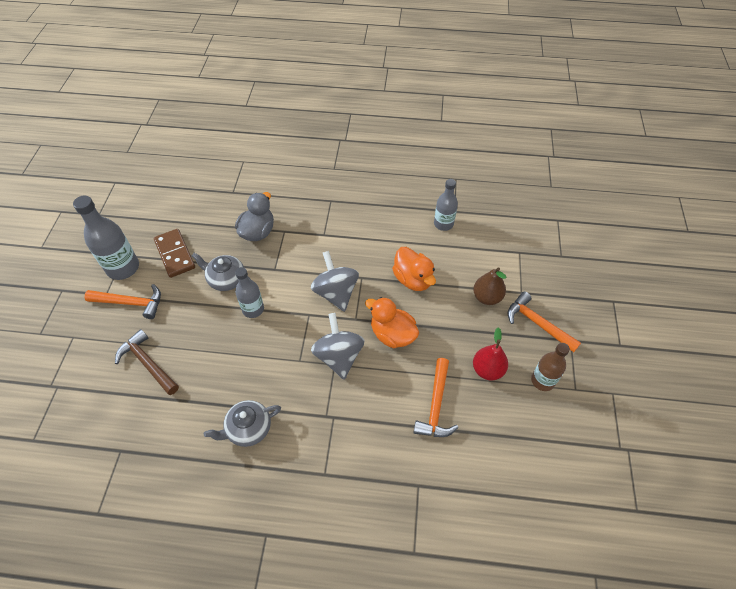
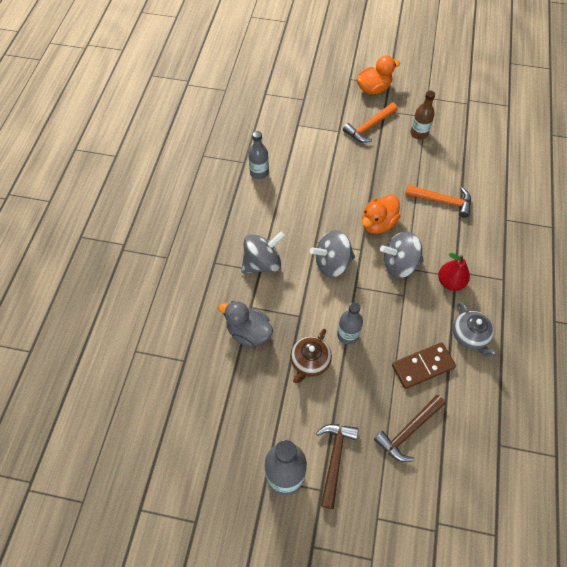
camera: 85 degrees left, 5 degrees up
(131, 303) = (334, 459): orange hammer -> brown hammer
(175, 254) = (271, 418): brown domino -> brown domino (422, 366)
(226, 279) = (309, 362): grey teapot -> brown teapot
(332, 236) = (262, 263): none -> grey spinning top
(413, 279) = (321, 203): orange duck -> orange duck (373, 89)
(487, 297) = (342, 154): brown pear -> none
(487, 370) = (410, 164): red pear -> red pear (450, 282)

